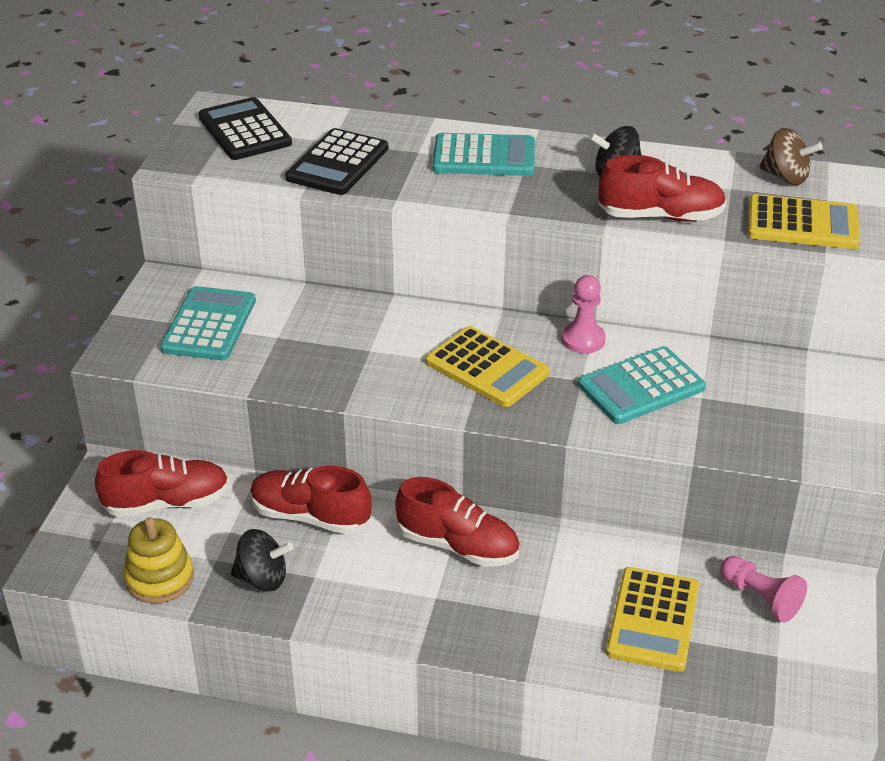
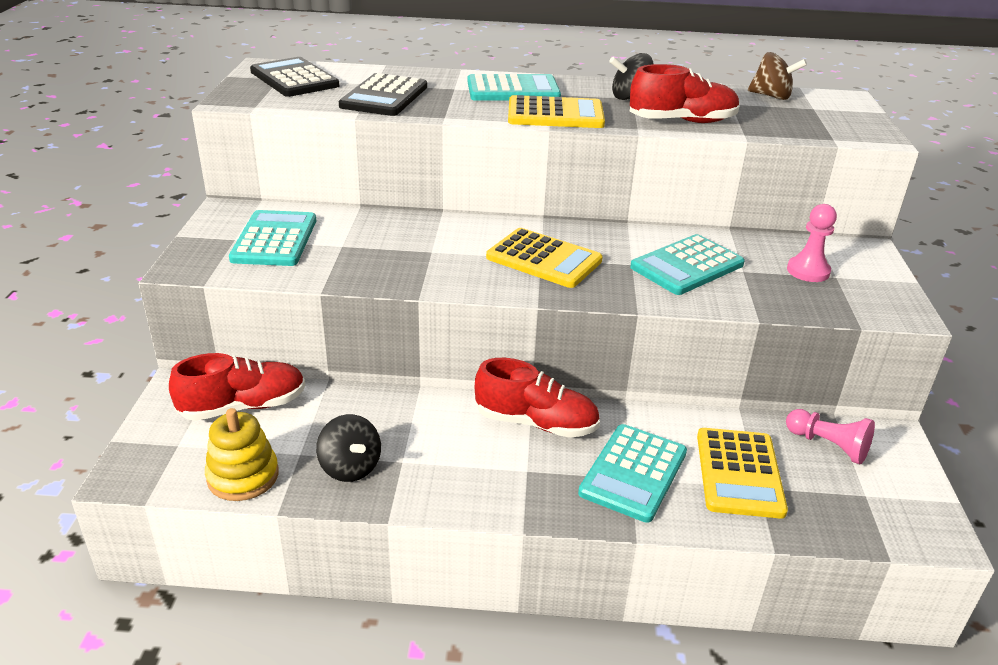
camera: 10 degrees left, 5 degrees down
(263, 578) = (350, 467): black spinning top -> black spinning top turned 60 degrees clockwise
(310, 516) = (388, 408): red shoe -> none
(543, 609) = (633, 473): none -> turquoise calculator
(583, 340) = (622, 235): pink pawn -> pink pawn (808, 271)
(802, 224) = (803, 123): yellow calculator -> yellow calculator (555, 114)

